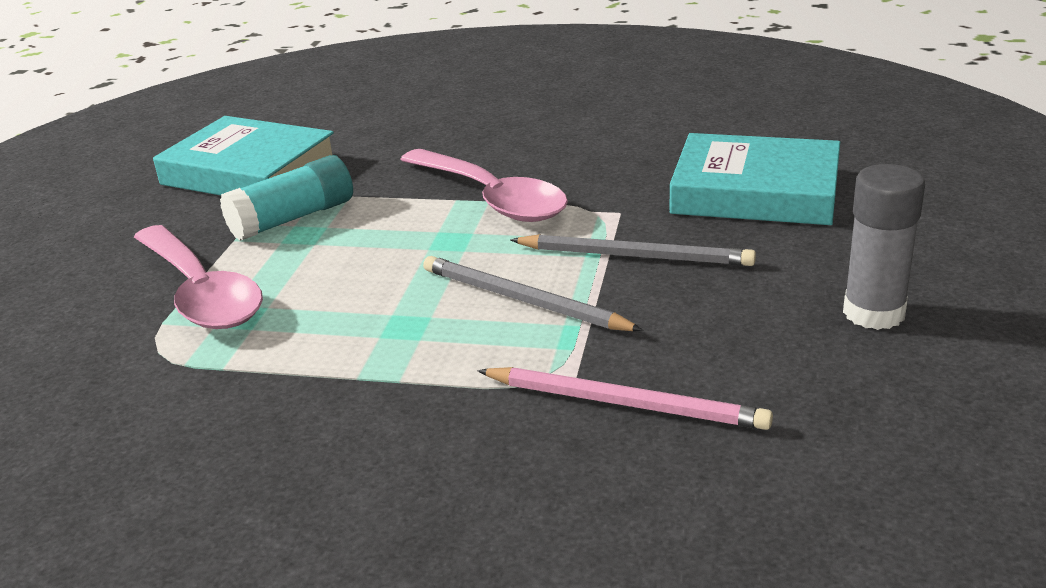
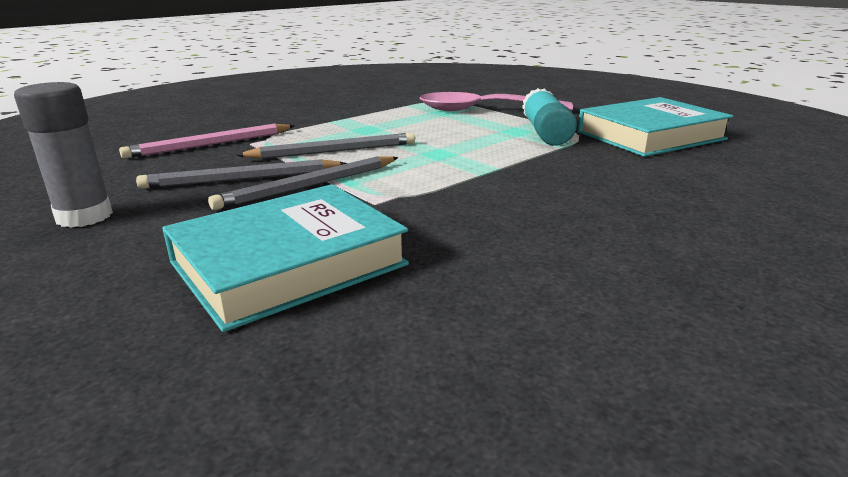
camera: 125 degrees right, 5 degrees down
(491, 198) = (480, 176): pink spoon -> none
(677, 298) = (243, 179): none -> grey pencil

